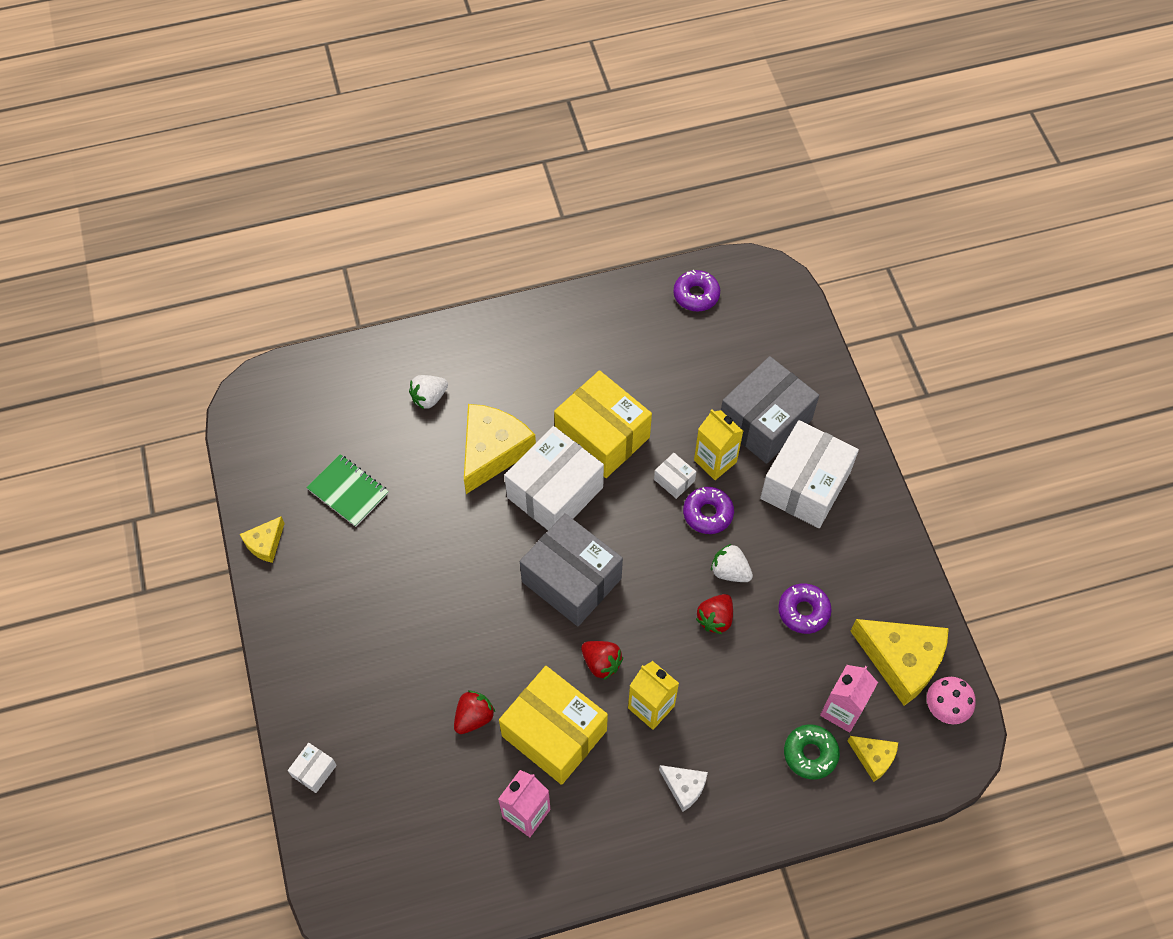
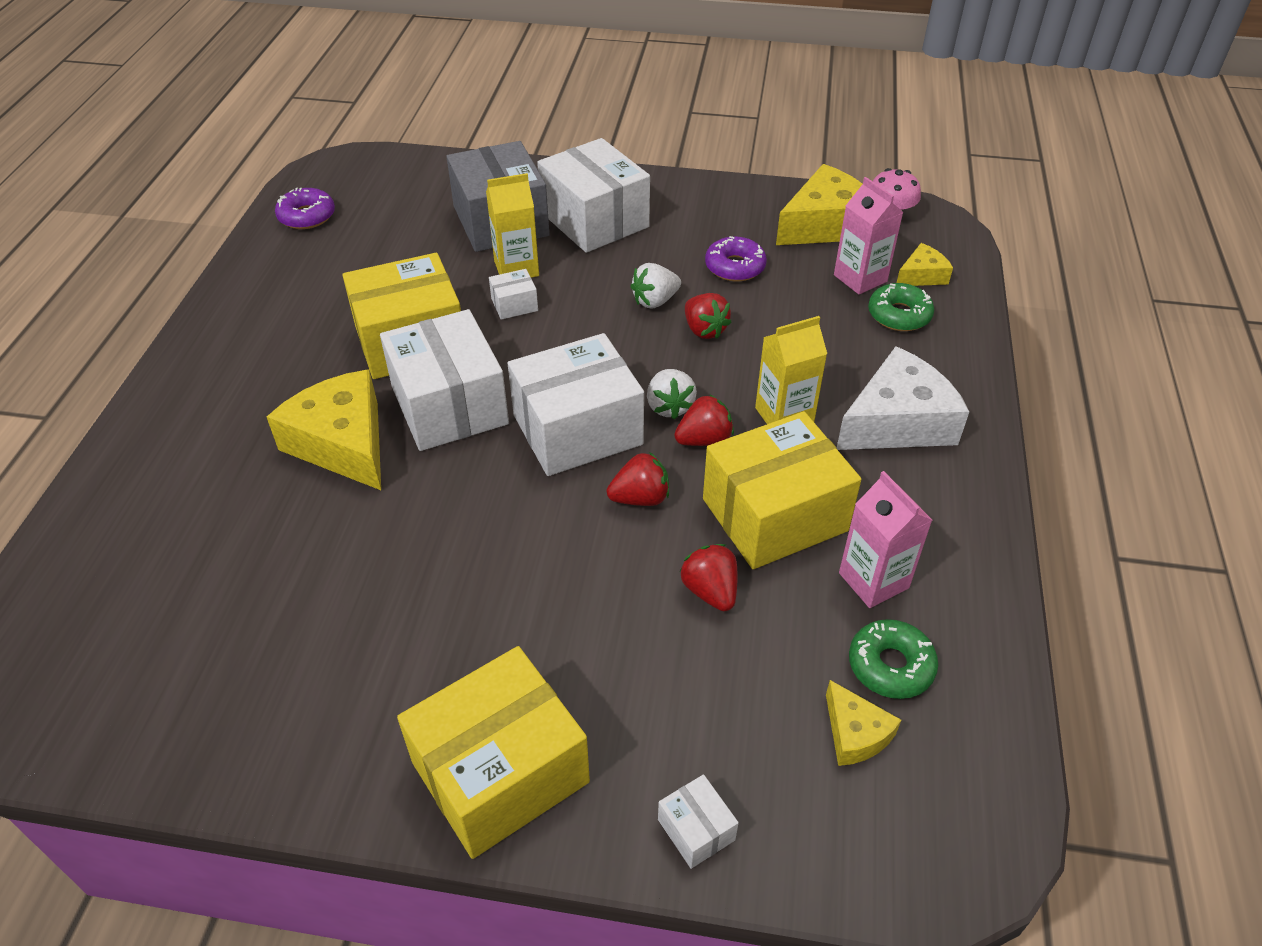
camera: 65 degrees left, 15 degrees down
(265, 543) = (260, 769): yellow cheese -> yellow cheese (855, 733)
(308, 658) = (500, 772): none -> yellow box
(348, 491) = (265, 623): green notebook -> none
(429, 398) = (207, 481): white strawberry -> white strawberry (669, 406)
(463, 842) = (890, 666): none -> green donut
(530, 645) = (640, 498): none -> red strawberry
(571, 580) = (577, 429): grey box -> white box
(684, 787) = (897, 422): white cheese -> white cheese, size x1.97
(708, 513) = (574, 294): purple donut -> none

